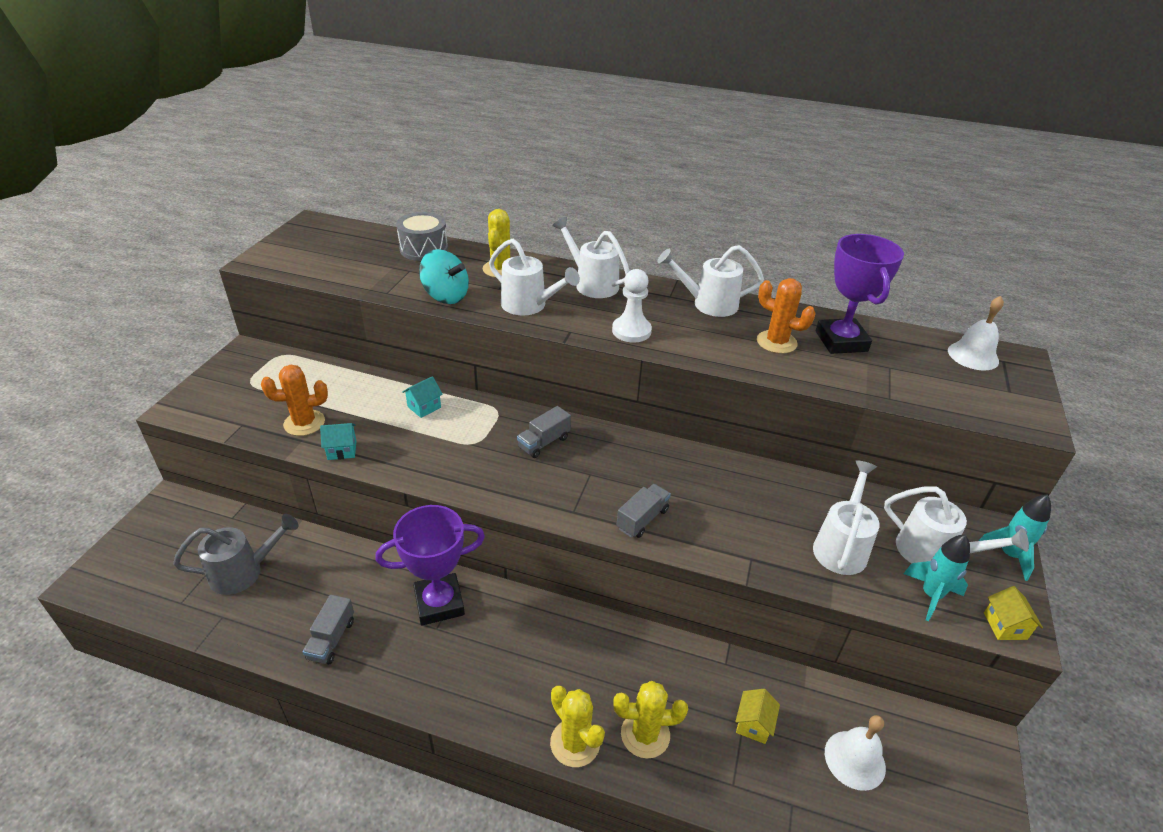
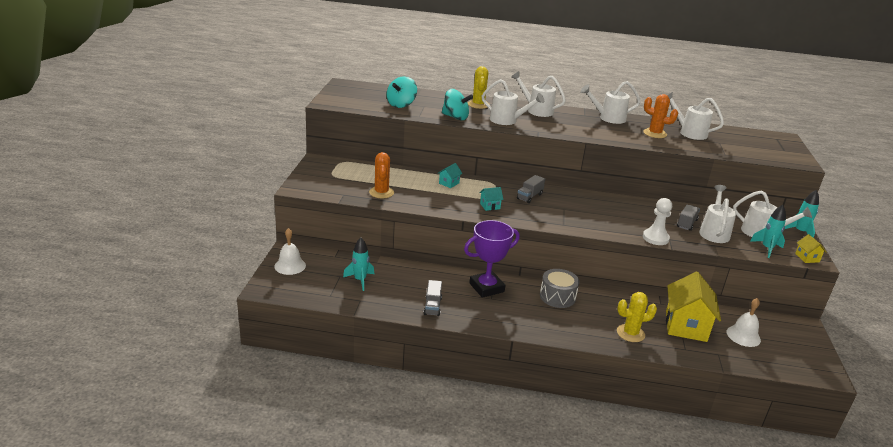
camera: 10 degrees left, 10 degrees down
(244, 572) = (360, 280): grey watering can -> turquoise rocket
(304, 423) = (381, 192): orange cactus -> orange cactus turned 75 degrees counterclockwise
(342, 450) = (413, 204): turquoise house -> turquoise house (490, 206)
(373, 267) = (401, 104): none -> turquoise spinning top
(424, 249) = (425, 96): grey drum -> grey drum (557, 296)
(575, 743) = (594, 339): yellow cactus -> none
(631, 331) = (572, 130): white pawn -> white pawn (655, 238)
(642, 519) = (603, 226): grey truck -> grey truck (686, 223)
(753, 724) = (686, 326): yellow house -> yellow house, size x2.28
(841, 341) = (689, 132): purple trophy -> white watering can
(973, 355) = (760, 137): white bell -> white bell (290, 266)

